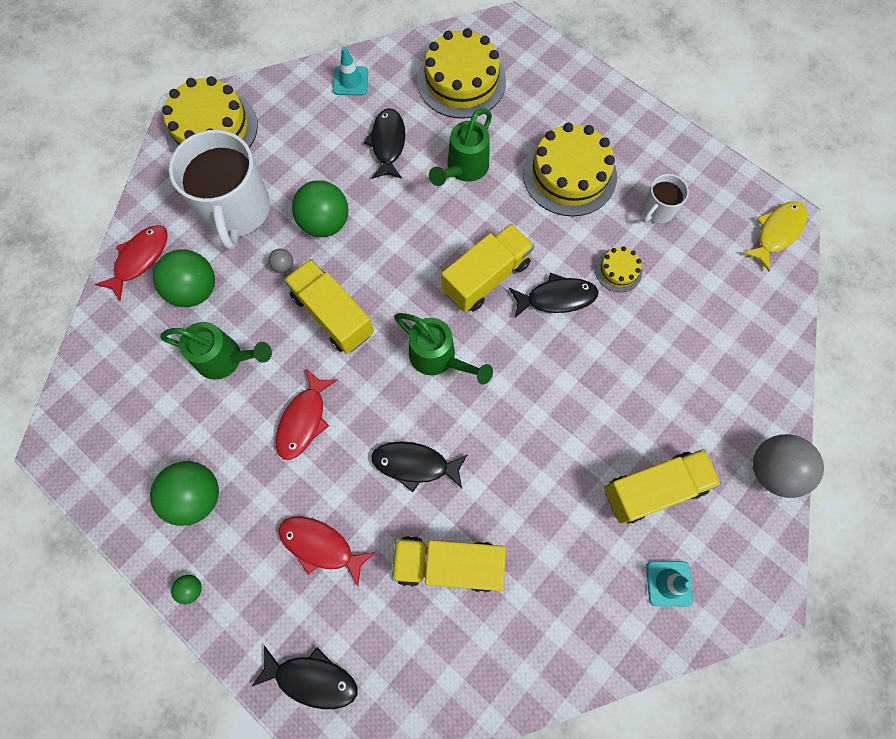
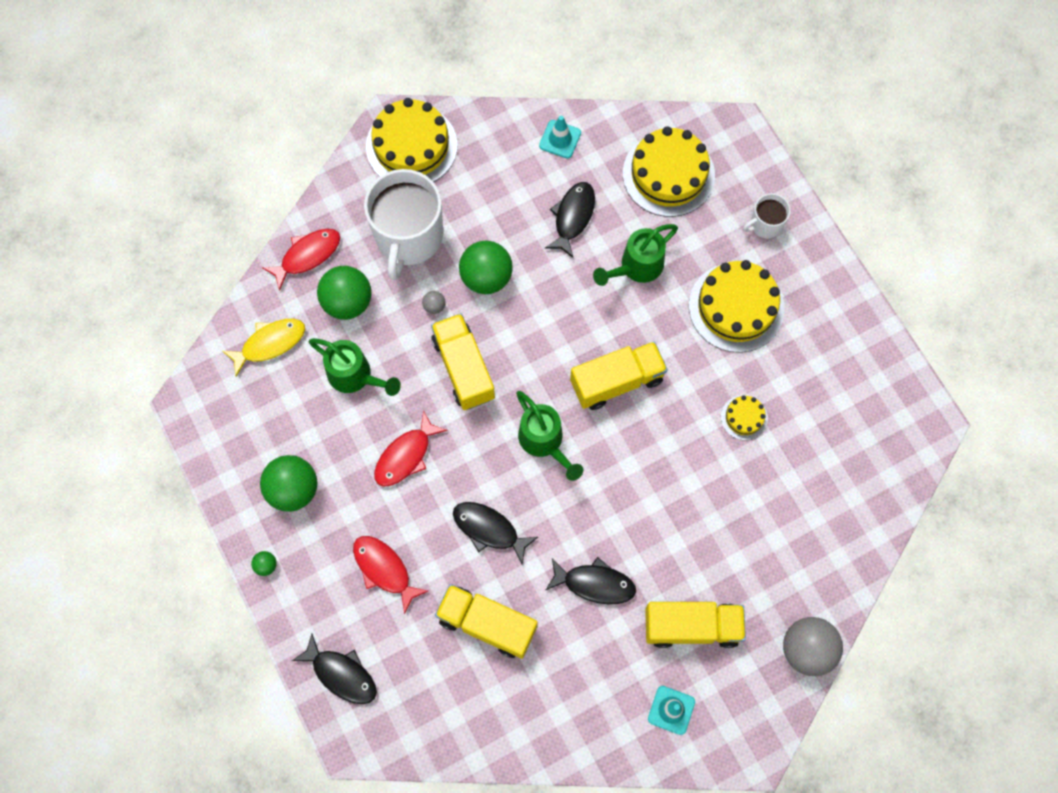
camera: 20 degrees right, 0 degrees up
(556, 298) = (675, 424): black fish -> black fish (594, 583)
(657, 210) = (807, 371): white mug -> white mug (765, 224)
(776, 232) = (914, 433): yellow fish -> yellow fish (270, 343)

